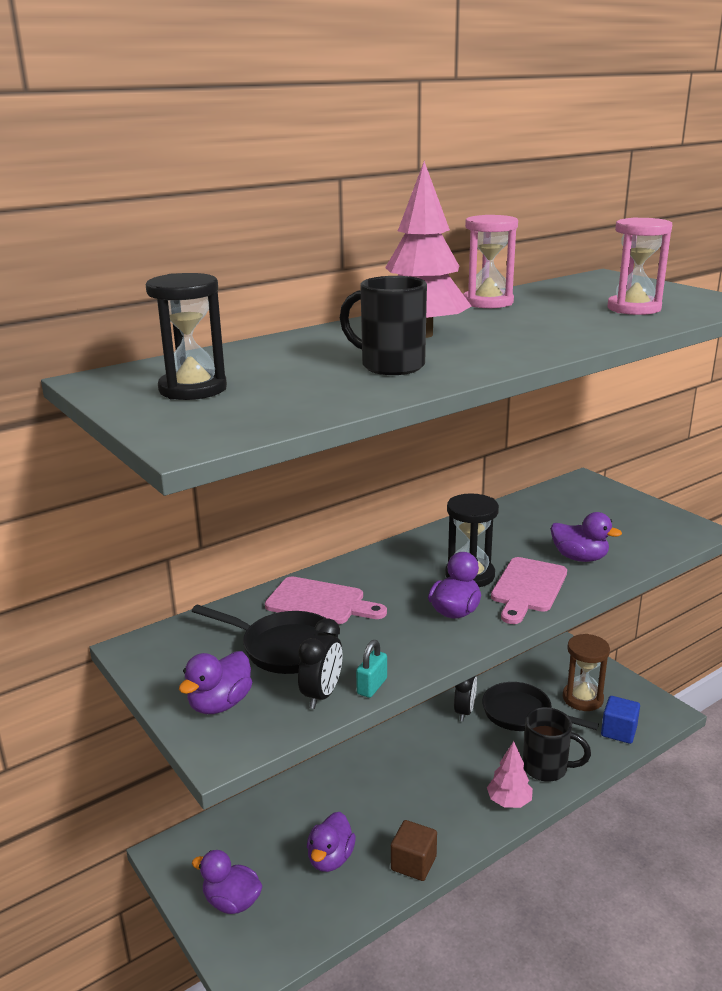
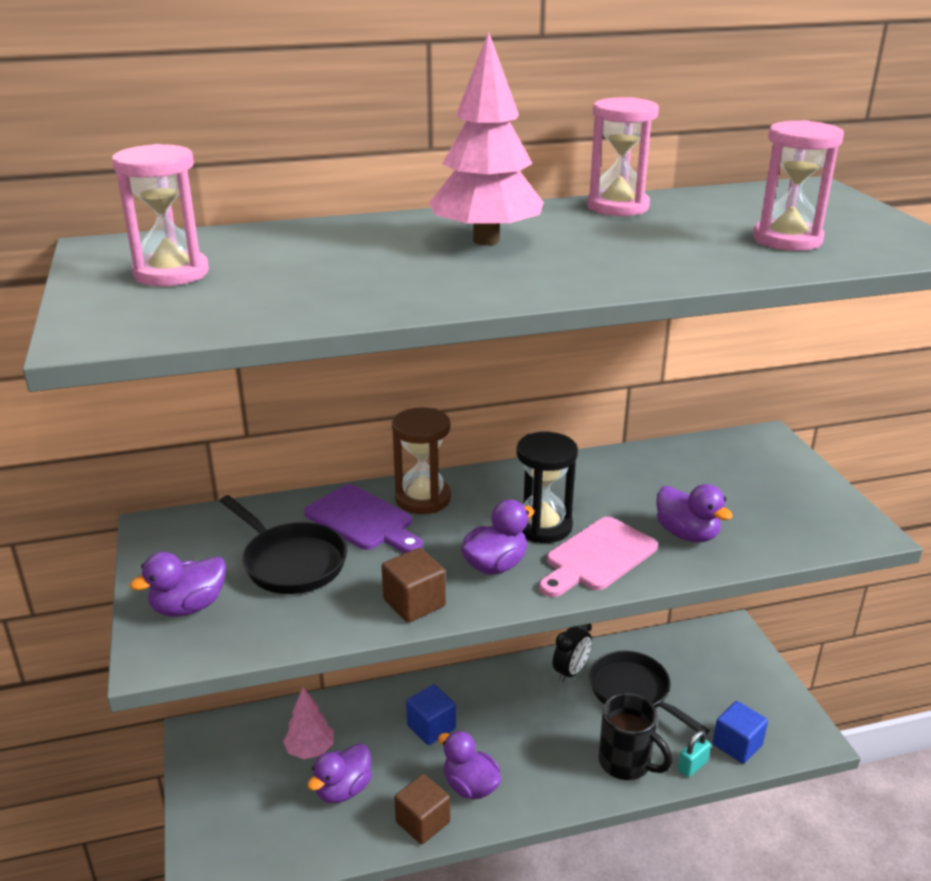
camera: 20 degrees right, 5 degrees up
(193, 389) = (171, 273): black hourglass -> pink hourglass
(232, 901) = (228, 802): purple duck -> purple duck (470, 786)
(320, 602) = (362, 520): pink cutting board -> purple cutting board
(322, 695) = (290, 624): black clock -> none
(372, 686) = (345, 628): turquoise padlock -> turquoise padlock (692, 766)
(376, 786) = (431, 727): none -> blue cube
(390, 366) = (399, 277): black mug -> none
(413, 654) = (414, 603): none -> brown cube
(509, 802) = (562, 788): pink tree -> pink tree (310, 750)
(582, 698) = (716, 694): brown hourglass -> brown hourglass (423, 499)

